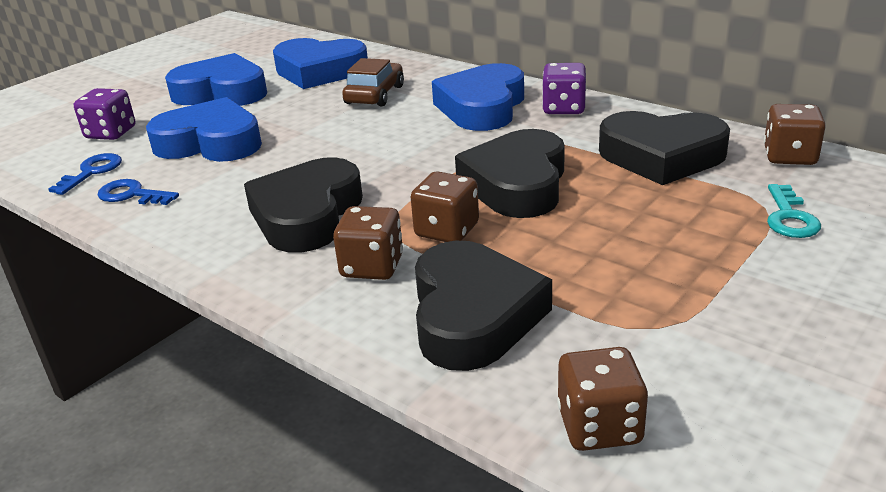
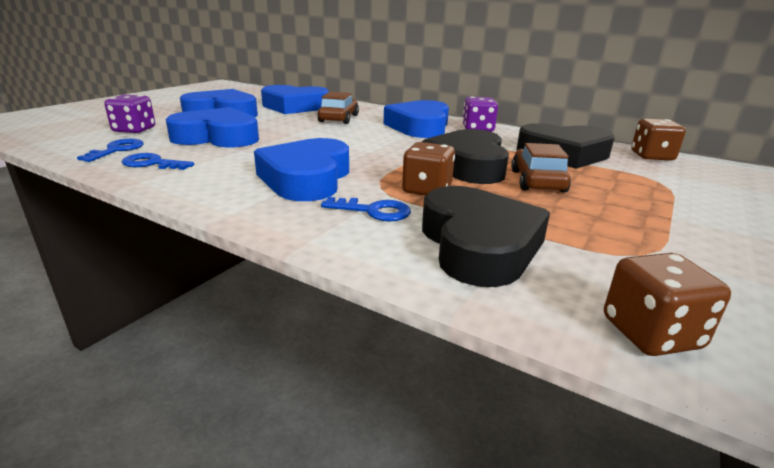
camera: 10 degrees left, 5 degrees down
(307, 215) = (306, 178): black heart -> blue heart
(372, 266) = (373, 211): brown dice -> blue key
(596, 211) = (537, 181): none -> brown car
(789, 217) = (682, 187): turquoise key -> none

